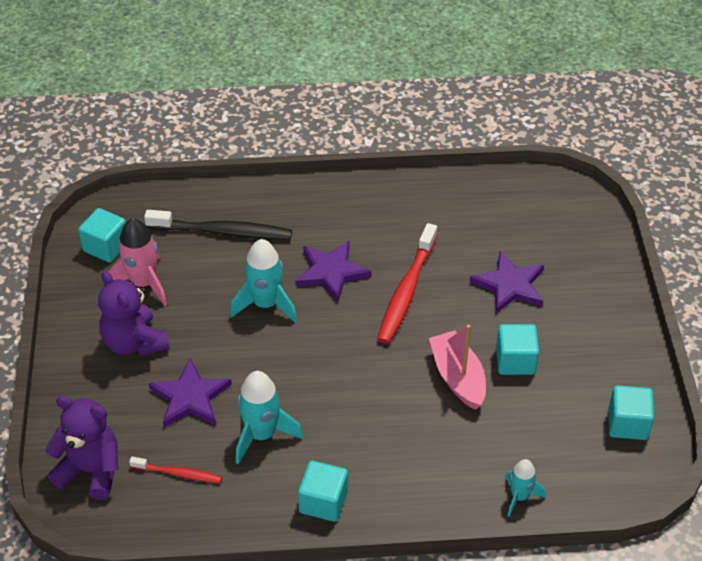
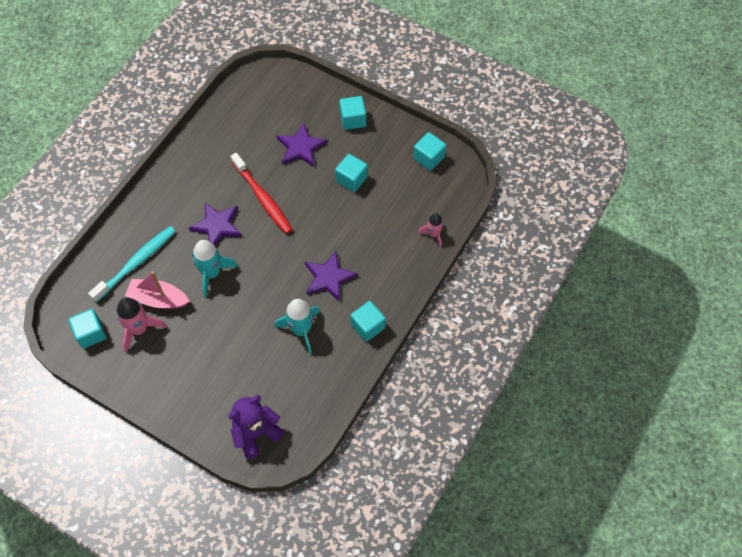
camera: 55 degrees left, 15 degrees up
(134, 342) = (181, 359): purple teddy bear -> none
(178, 473) = (294, 388): red toothbrush -> none
(190, 397) = (246, 352): purple star -> purple star (329, 277)
(222, 232) = (136, 263): black toothbrush -> turquoise toothbrush
(458, 377) = (340, 212): pink boat -> pink boat (158, 299)
(519, 497) = (433, 234): turquoise rocket -> pink rocket
(601, 312) = (353, 120): none -> turquoise cube

